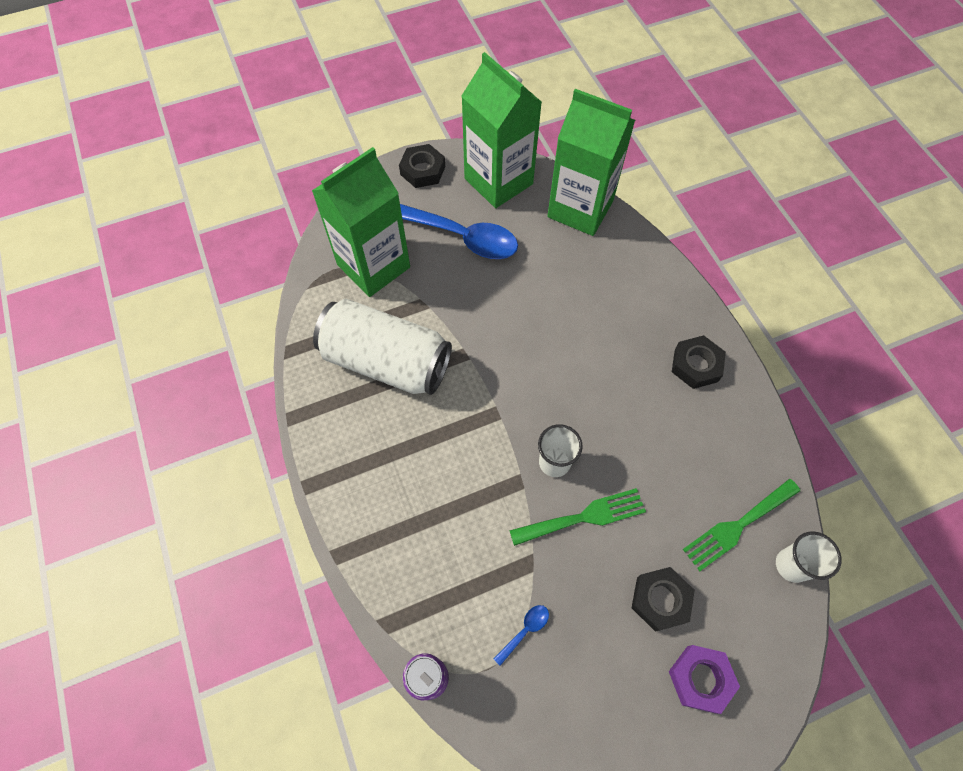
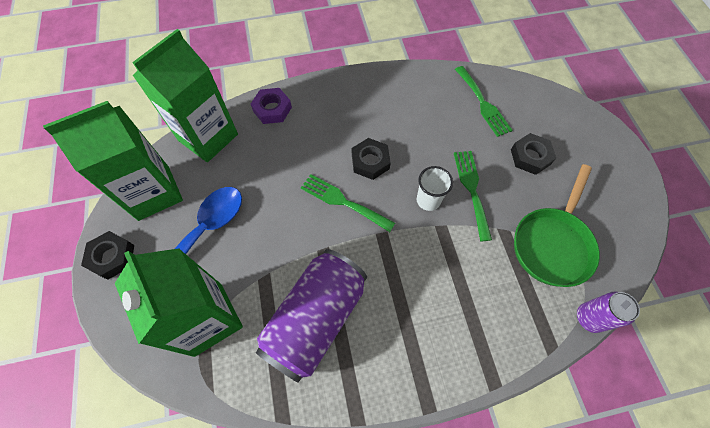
camera: 80 degrees left, 0 degrees up
(386, 361) = (315, 318): white can -> purple can
(525, 630) = (552, 244): blue spoon -> green pan
(530, 364) = (343, 201): none -> green fork
(696, 365) = (366, 97): black nut -> black nut (370, 161)
(700, 679) = (578, 147): purple nut -> purple nut (272, 109)
(792, 565) = (509, 84): white cup -> none

